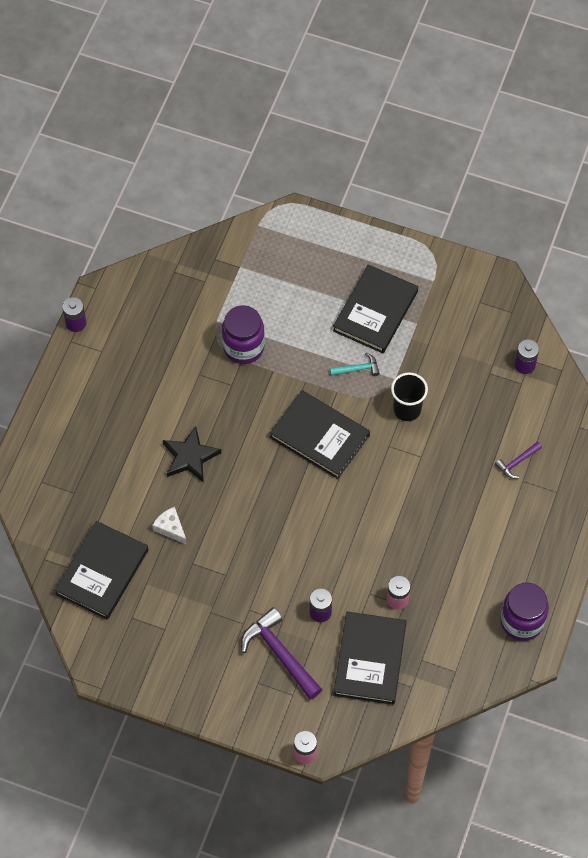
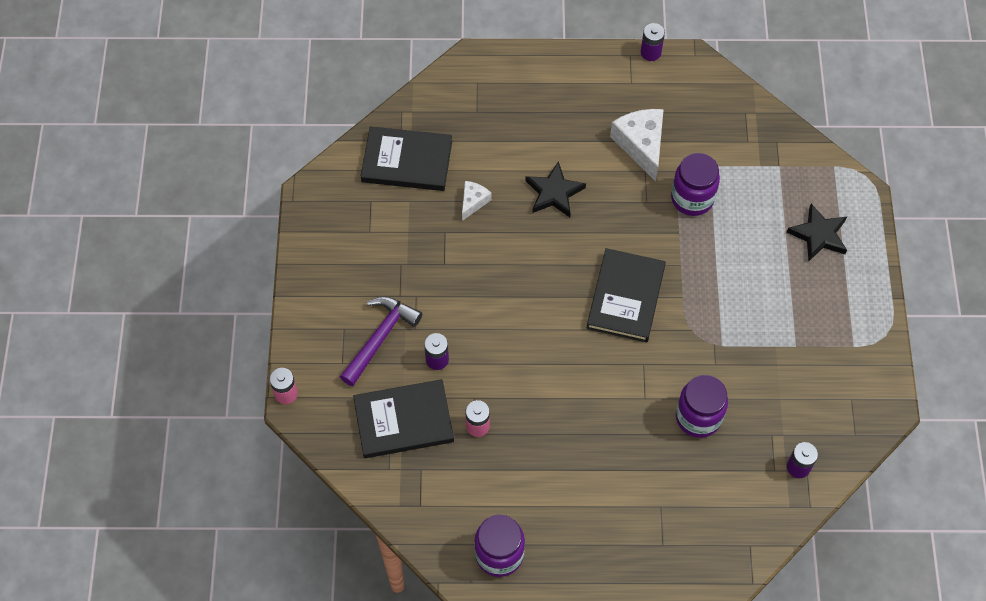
camera: 70 degrees right, 0 degrees up
(171, 367) = (641, 145): none -> white cheese
(320, 264) = (819, 235): none -> black star
(357, 369) = (716, 307): turquoise hammer -> none
(375, 311) = (790, 302): black book -> none
(407, 409) = (692, 368): black cup -> none
(453, 422) = (698, 417): none -> purple jar
(517, 462) = (679, 494): purple hammer -> none

